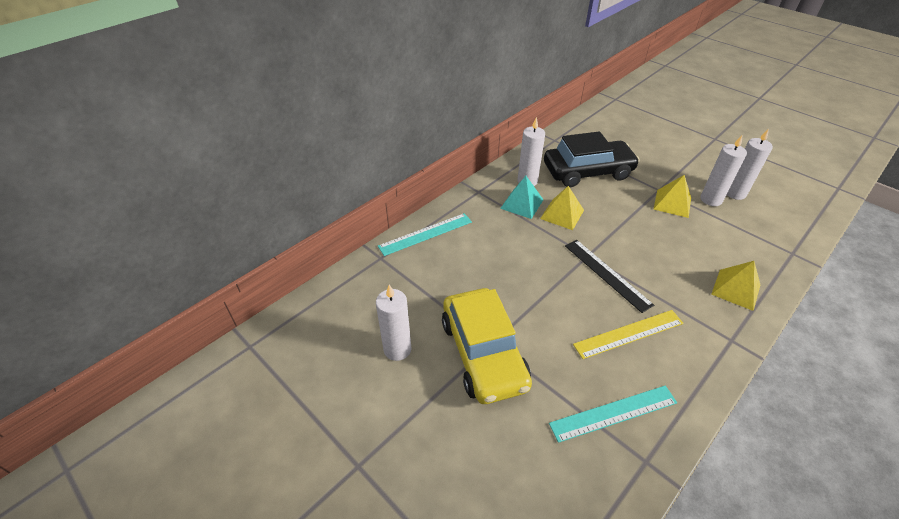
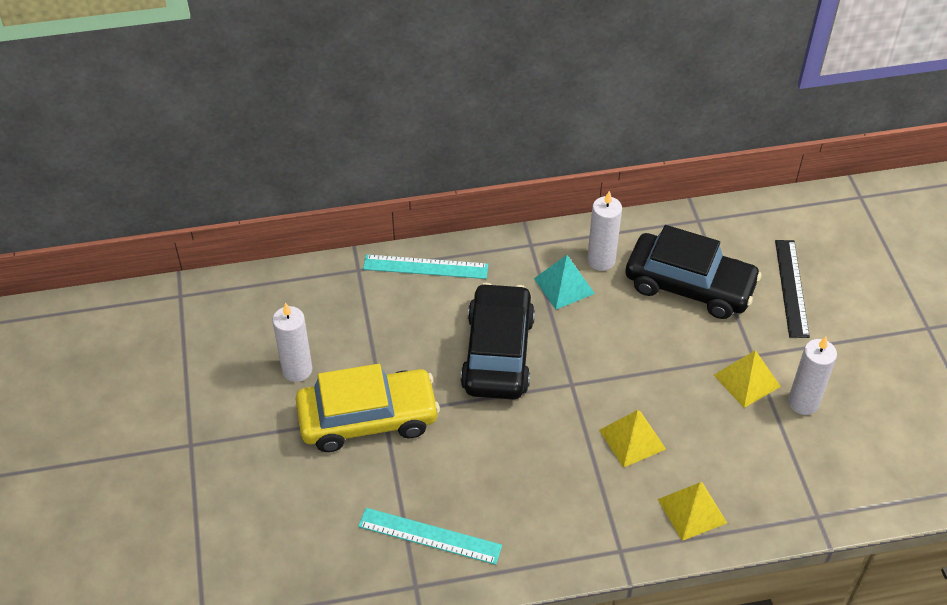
camera: 35 degrees right, 5 degrees up
(483, 353) = (368, 418): yellow car -> yellow car turned 120 degrees counterclockwise
(525, 261) = (498, 353): none -> black car
(562, 214) = (596, 323): yellow pyramid -> yellow pyramid (632, 439)
(607, 274) = (569, 415): black ruler -> black ruler (791, 288)
(628, 334) = (522, 483): yellow ruler -> none
(735, 193) = (847, 412): white candle -> none

